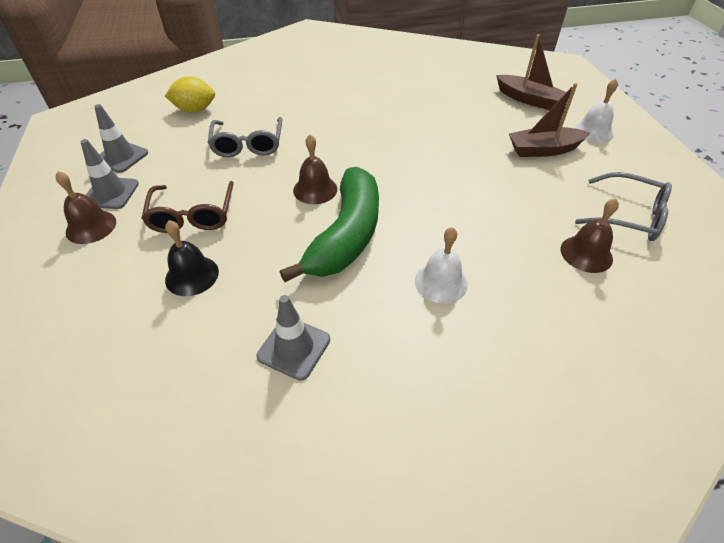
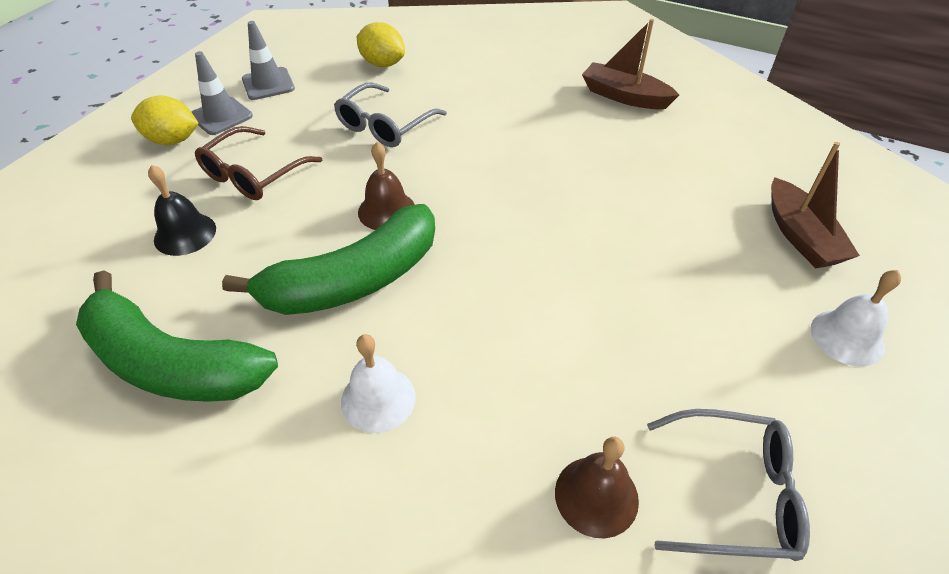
camera: 40 degrees right, 0 degrees up
(91, 227) = (173, 140): brown bell -> yellow lemon
(294, 348) = (171, 363): grey traffic cone -> green banana
(543, 150) = (727, 319): brown boat -> brown boat (624, 96)
(629, 216) = (735, 493): grey glasses -> grey glasses turned 60 degrees counterclockwise

